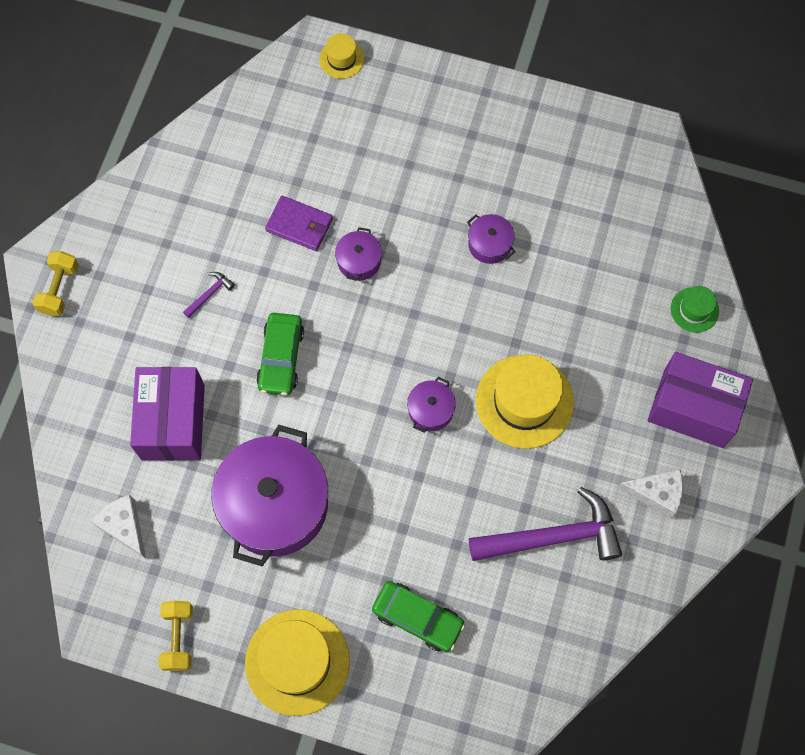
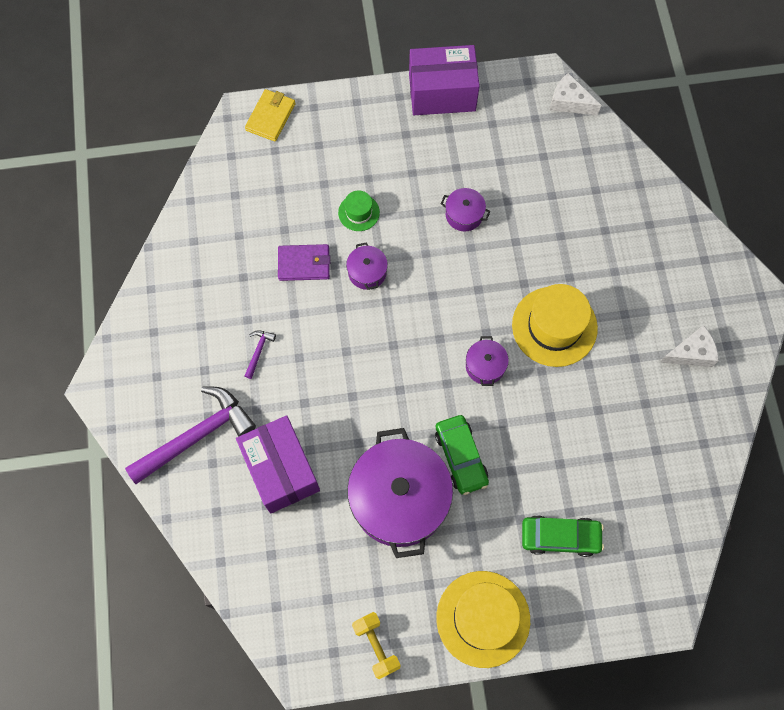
camera: 25 degrees left, 0 degrees up
(59, 289) = (129, 402): yellow dumbbell -> none
(124, 526) = (284, 575): white cheese -> white cheese (569, 102)
(281, 358) = (343, 377): green car -> green car (461, 457)
(341, 59) = (270, 117): yellow hat -> yellow wallet
(553, 536) = (631, 422): purple hammer -> purple hammer (197, 435)
(693, 408) = (684, 274): purple box -> purple box (442, 93)
(694, 310) = (646, 198): green hat -> green hat (359, 212)

